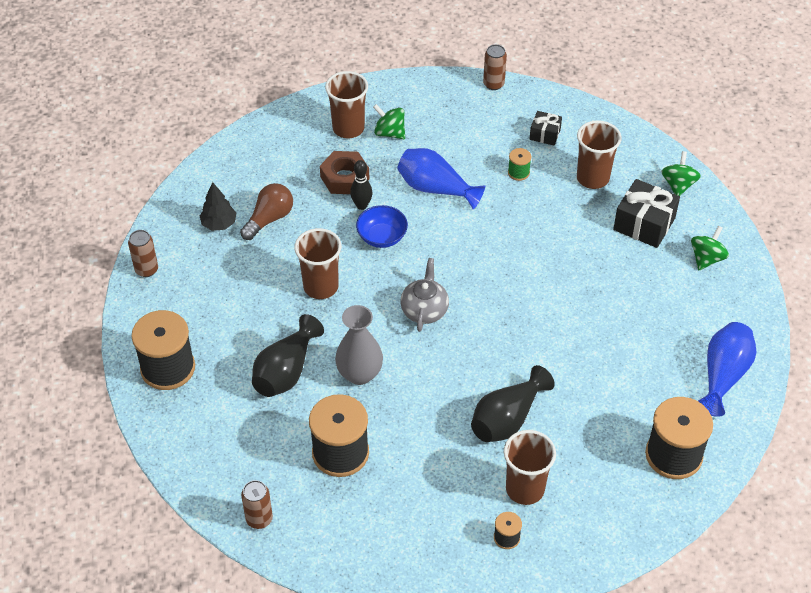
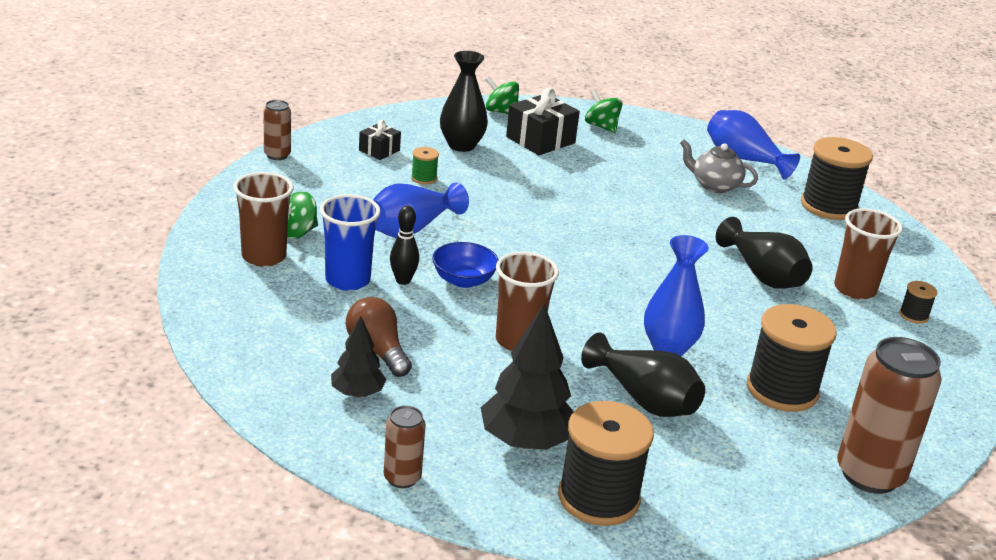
camera: 75 degrees left, 20 degrees down
(208, 318) = (526, 441): none -> black tree
(259, 519) = (869, 474): brown can -> brown can, size x1.96
(344, 178) = (347, 280): brown nut -> blue cup
(359, 374) = (668, 348): grey vase -> blue vase
(424, 310) = (592, 282): grey teapot -> grey teapot (714, 185)
(592, 178) = (461, 145): brown cup -> black vase

